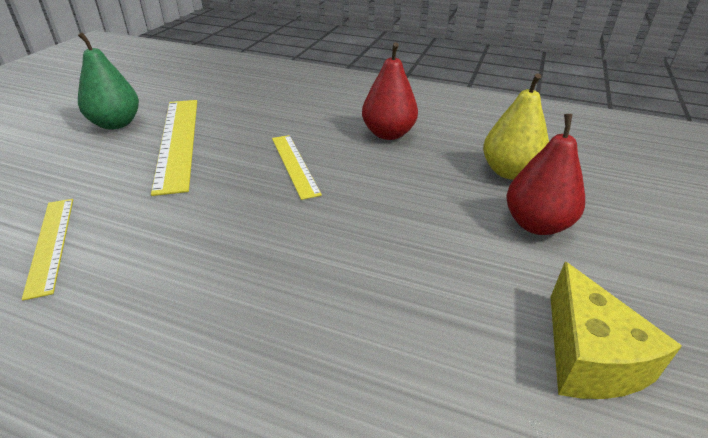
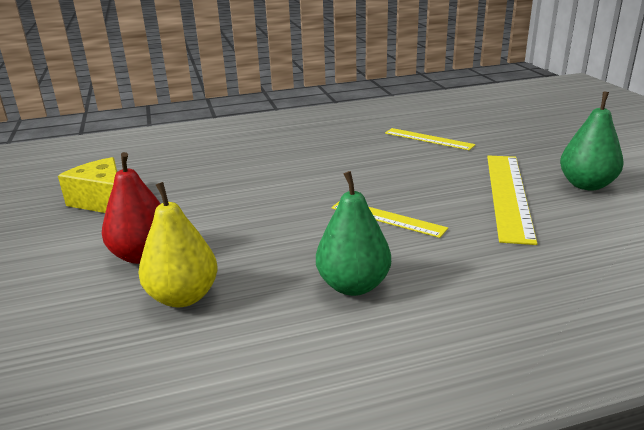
camera: 145 degrees right, 10 degrees down
(177, 141) = (508, 195): yellow ruler -> yellow ruler turned 60 degrees clockwise
(388, 134) = (353, 285): red pear -> green pear

